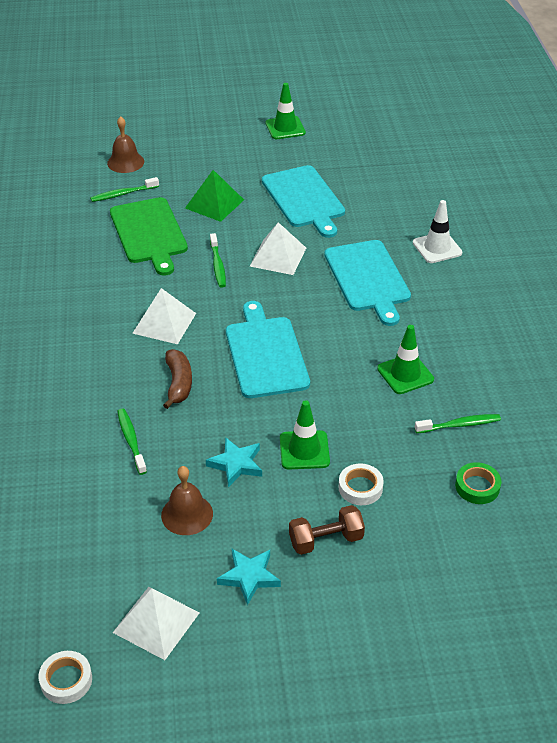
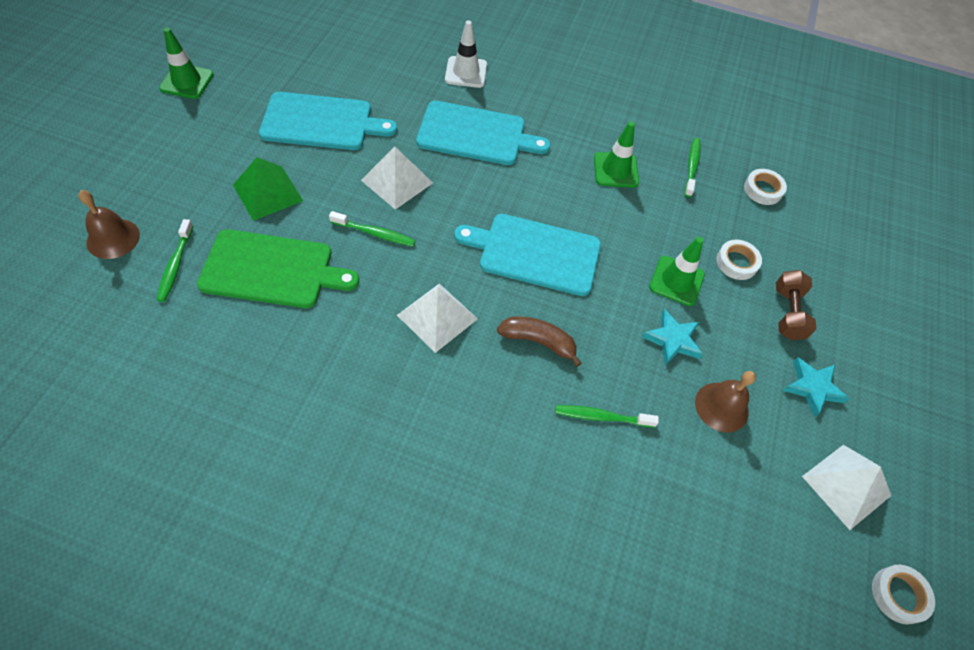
camera: 70 degrees left, 15 degrees up
(477, 486) = (763, 190): green tape -> white tape

